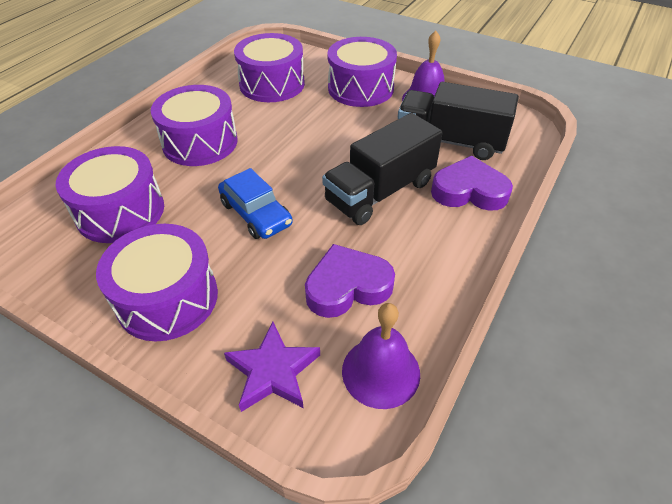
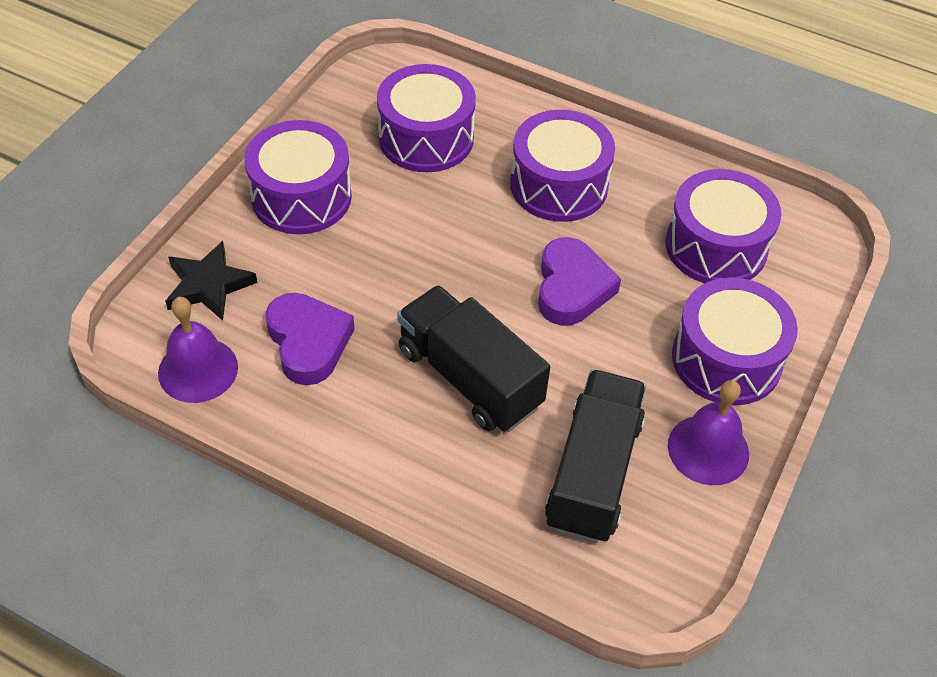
camera: 85 degrees right, 5 degrees up
(256, 214) = (424, 253): blue car -> none
(273, 371) = (208, 285): purple star -> black star
(469, 191) = (475, 483): purple heart -> purple heart (572, 288)

